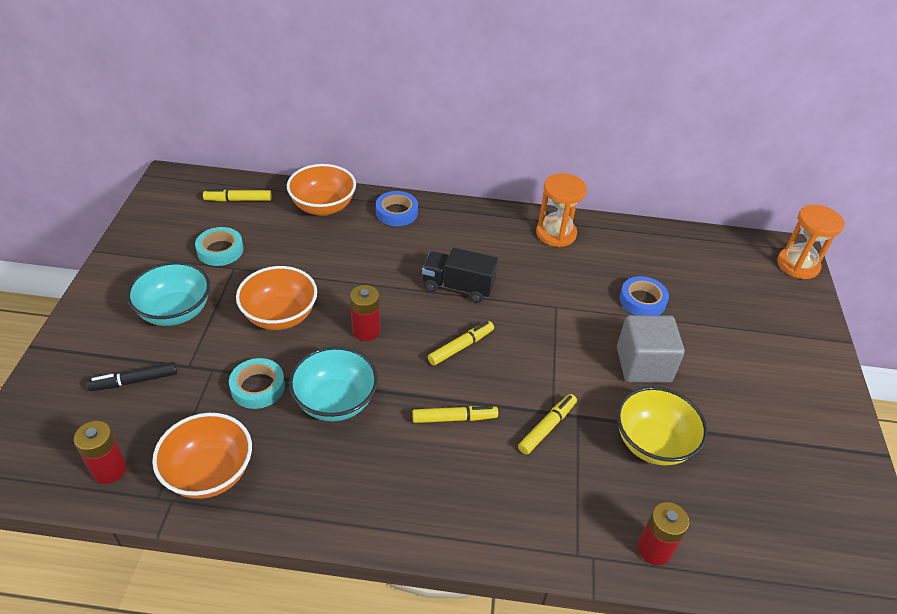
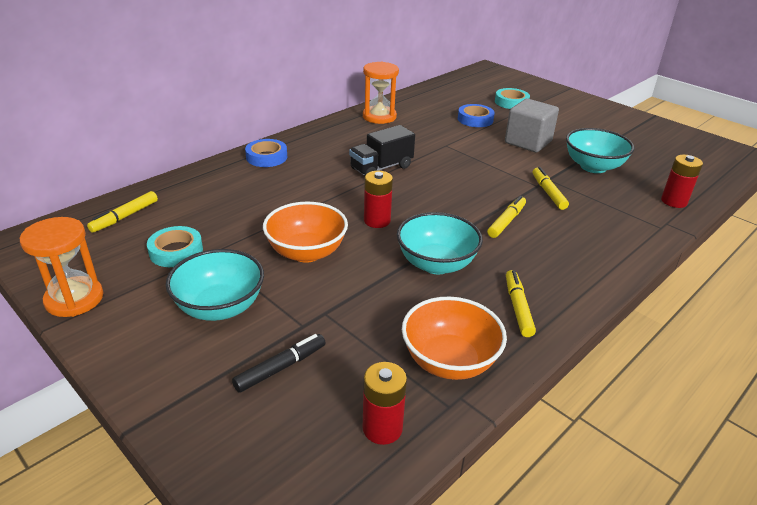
camera: 50 degrees left, 10 degrees down
(134, 381) = (281, 368): black marker -> black marker turned 150 degrees counterclockwise
(258, 387) = (376, 296): turquoise tape -> turquoise tape (511, 102)
(323, 207) = (207, 182): orange bowl -> none
(461, 347) = (441, 191): yellow marker -> yellow marker (518, 307)
(653, 443) = (593, 167): yellow bowl -> turquoise bowl
(797, 265) = (501, 72): orange hourglass -> orange hourglass (74, 299)

